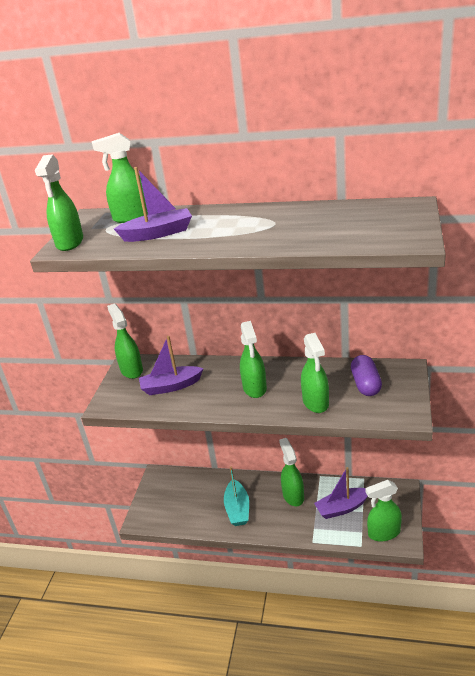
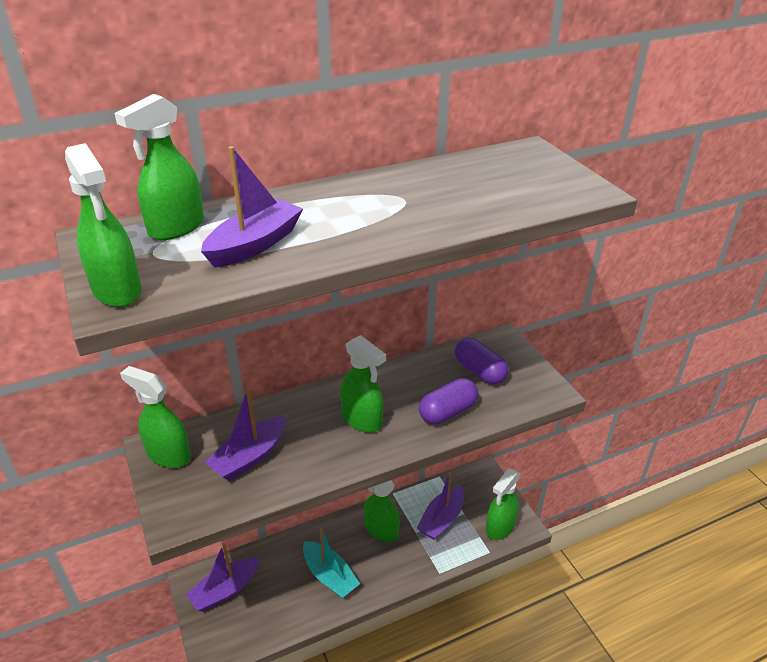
camera: 40 degrees left, 5 degrees up
(171, 488) = (225, 590): none -> purple boat
(316, 403) = (447, 412): green spray bottle -> purple capsule

